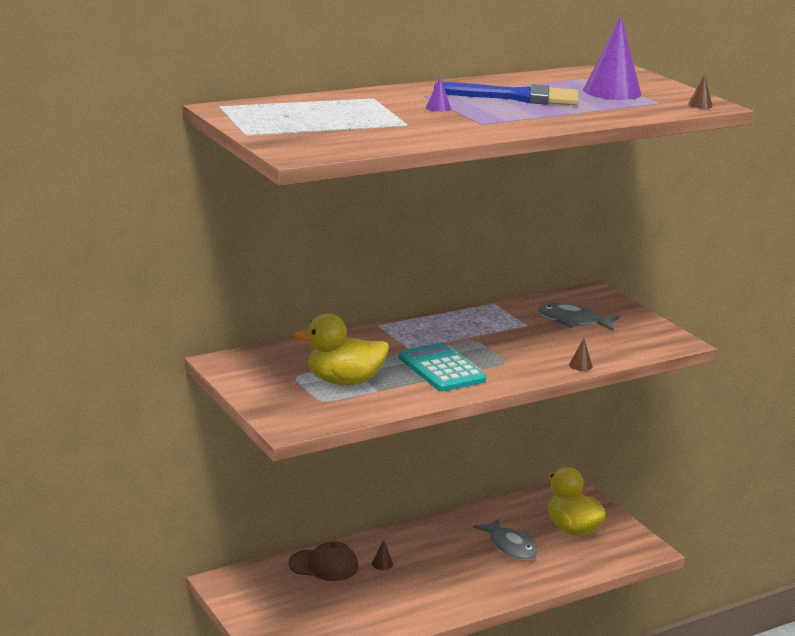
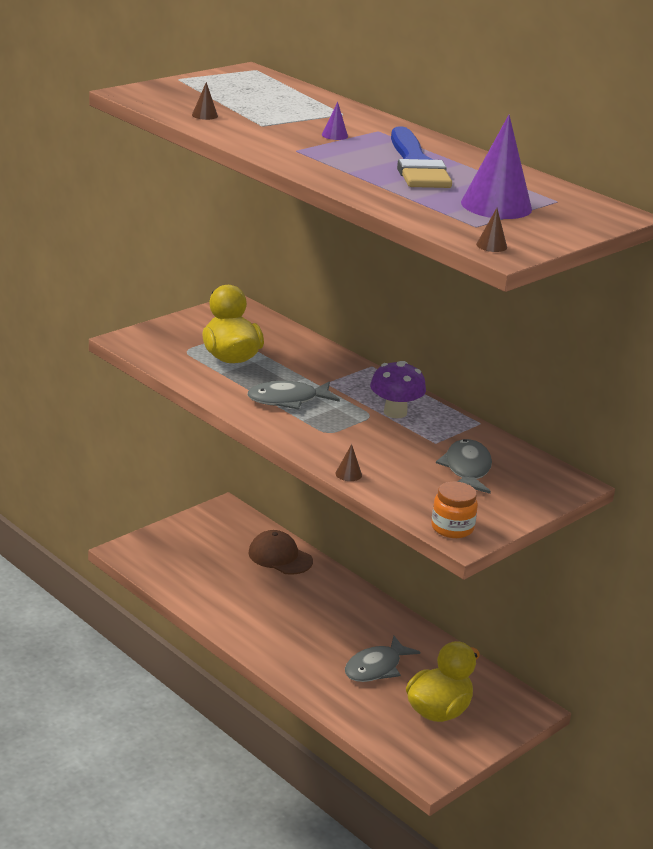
camera: 75 degrees right, 5 degrees up
(324, 565) = (280, 557): brown cap -> brown cap turned 135 degrees clockwise
(382, 564) = (300, 589): brown cone -> brown cone (204, 115)
(441, 369) = (287, 400): turquoise calculator -> grey fish
(471, 330) = (395, 412): none -> purple mushroom
(665, 343) = (452, 528): none -> orange jar

